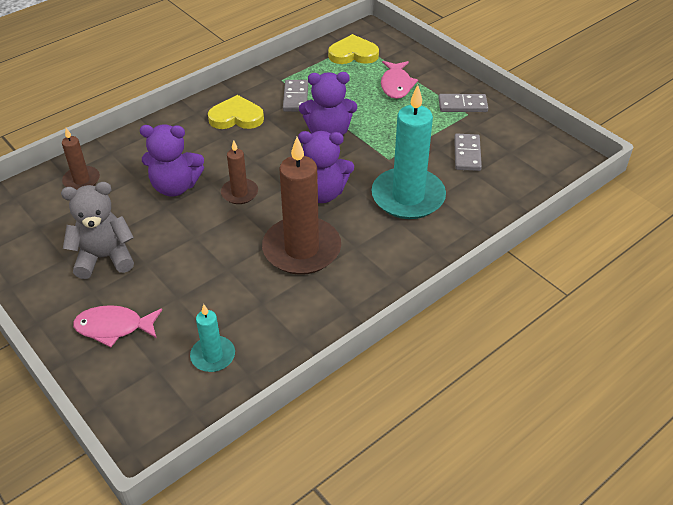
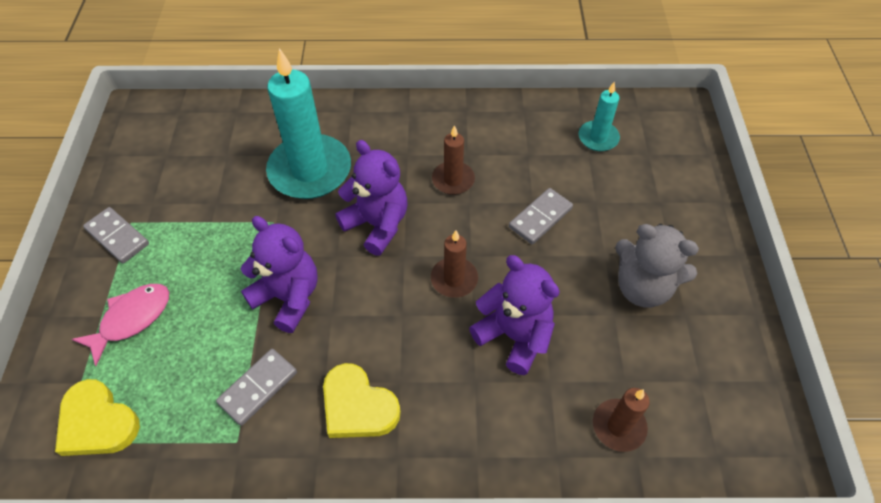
camera: 140 degrees left, 10 degrees up
(114, 327) = (667, 207): pink fish -> none
(301, 249) = (453, 180): brown candle -> brown candle, size x0.51
(467, 154) = (203, 178): grey domino -> grey domino (540, 218)

